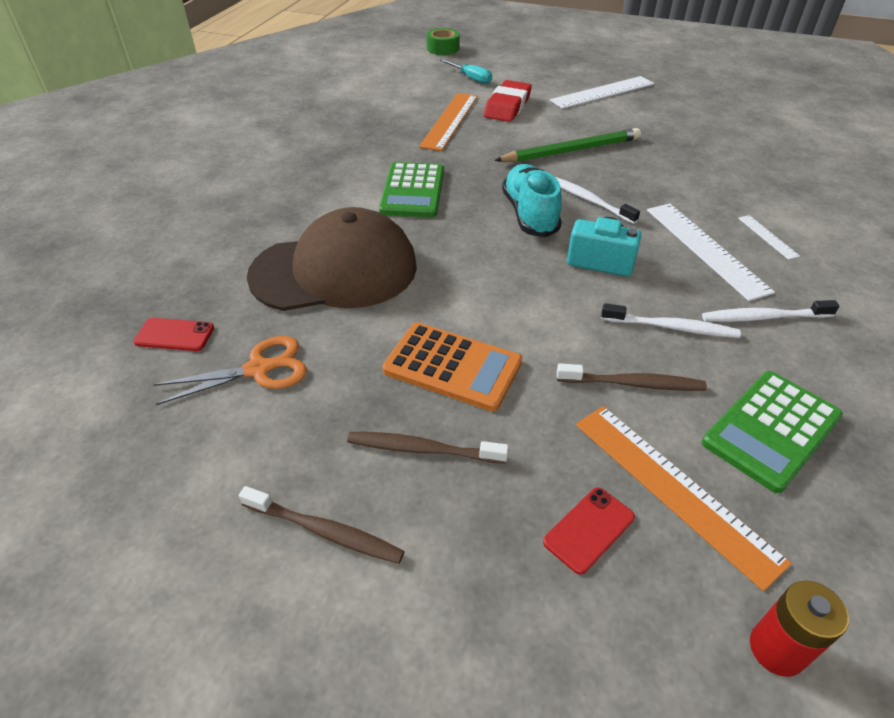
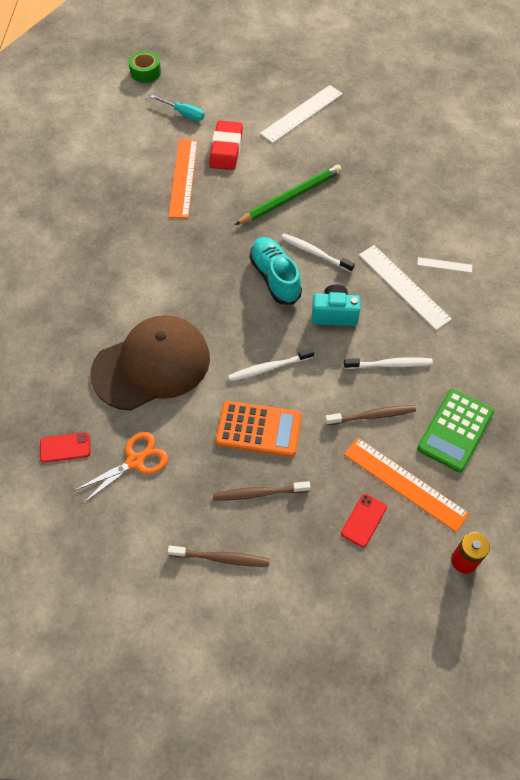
camera: 15 degrees left, 15 degrees up
(413, 191) = (180, 270): green calculator -> none
(764, 317) = (446, 342): white toothbrush -> white toothbrush (269, 368)
(767, 237) = (444, 265): white ruler -> white ruler turned 45 degrees counterclockwise

